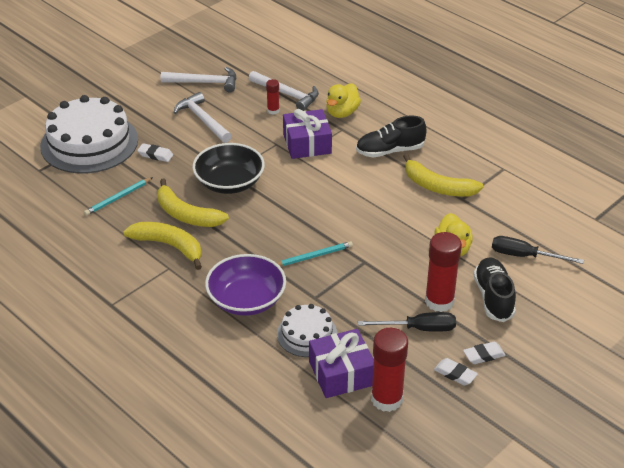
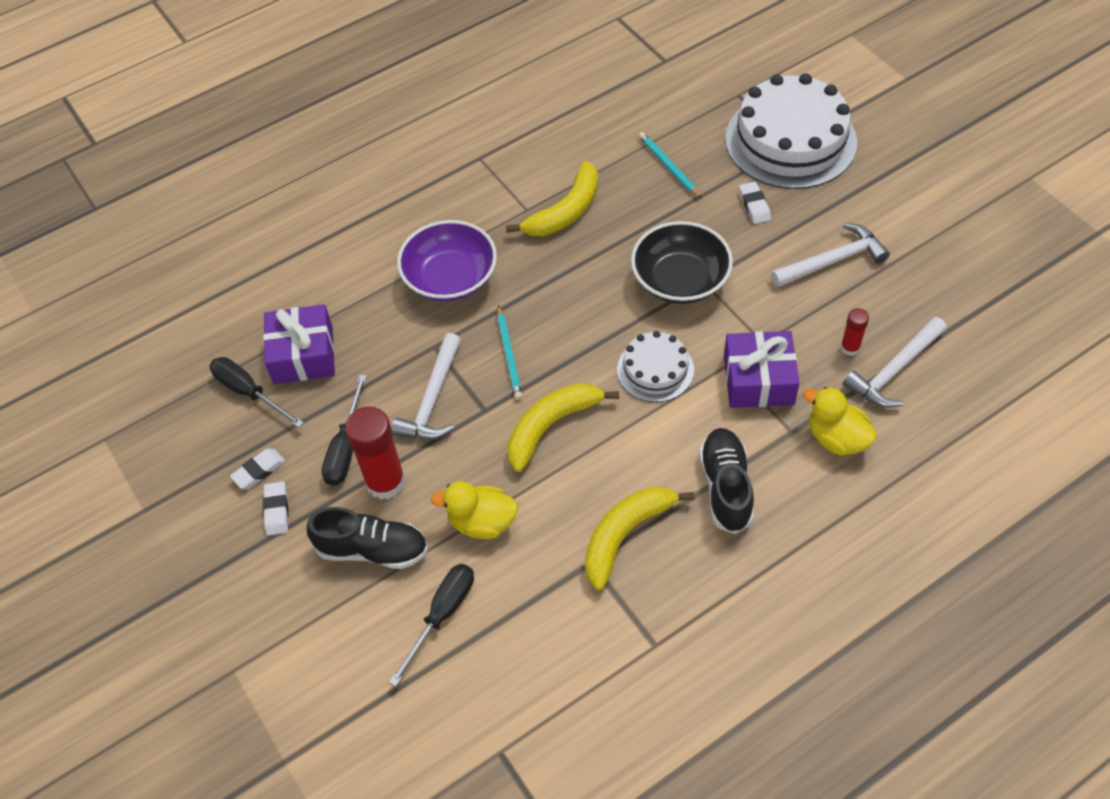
camera: 105 degrees right, 15 degrees up
(155, 155) = (754, 205): white eraser -> white eraser turned 45 degrees counterclockwise
(186, 214) = (622, 231): yellow banana -> yellow banana (551, 426)
(205, 83) = (932, 269): white hammer -> white hammer (432, 399)
(307, 334) = (375, 330): white cake -> white cake (655, 369)
(386, 399) = (249, 392): red glue stick -> black screwdriver

